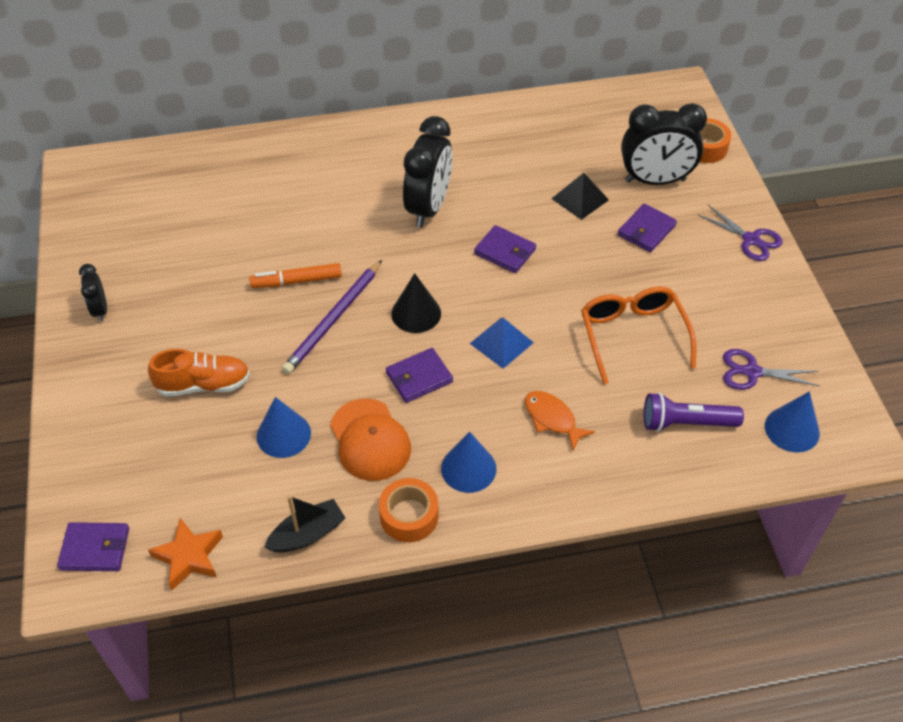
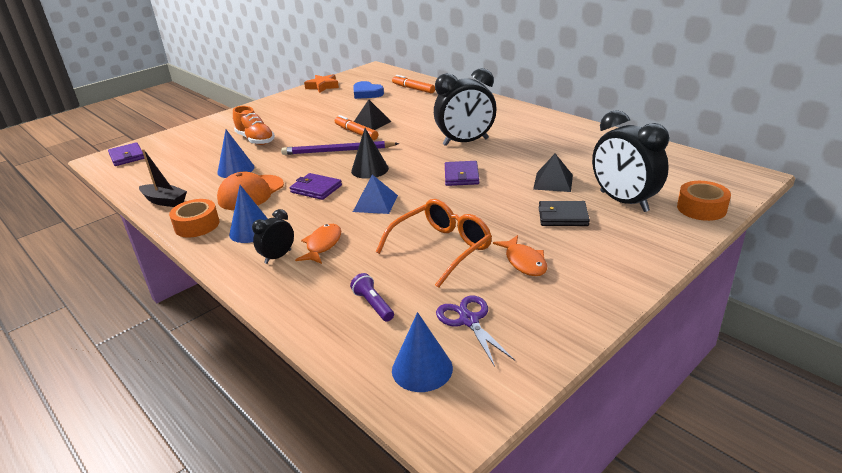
camera: 60 degrees right, 20 degrees down
(100, 310) = (284, 104): black clock -> black clock (278, 257)
(171, 215) = (367, 93): none -> blue heart
(189, 557) = (132, 178): orange star -> orange star (323, 86)
(213, 168) = (413, 89): none -> orange marker
(282, 255) = (371, 123): none -> black pyramid
(646, 230) = (563, 216): purple wallet -> black wallet
(686, 423) = (373, 304): purple flashlight -> purple flashlight, size x0.64
(697, 295) = (524, 262): none -> orange fish
(751, 240) = (631, 266): purple scissors -> none

